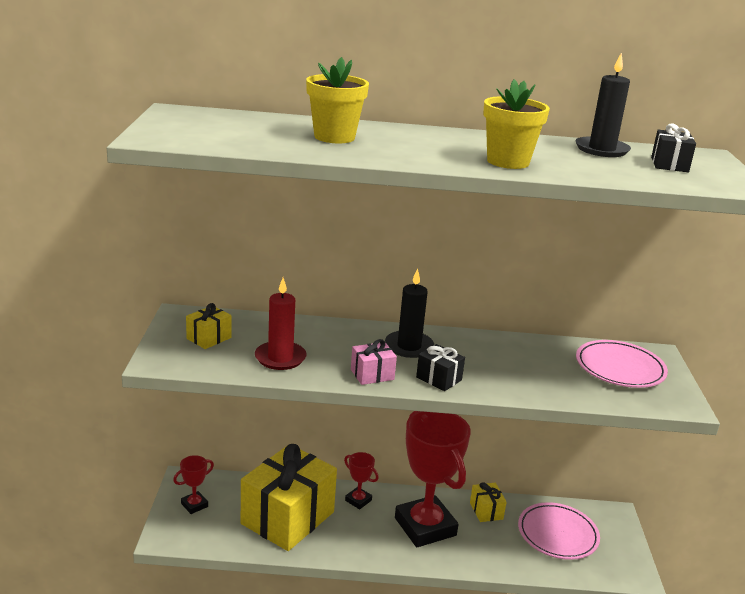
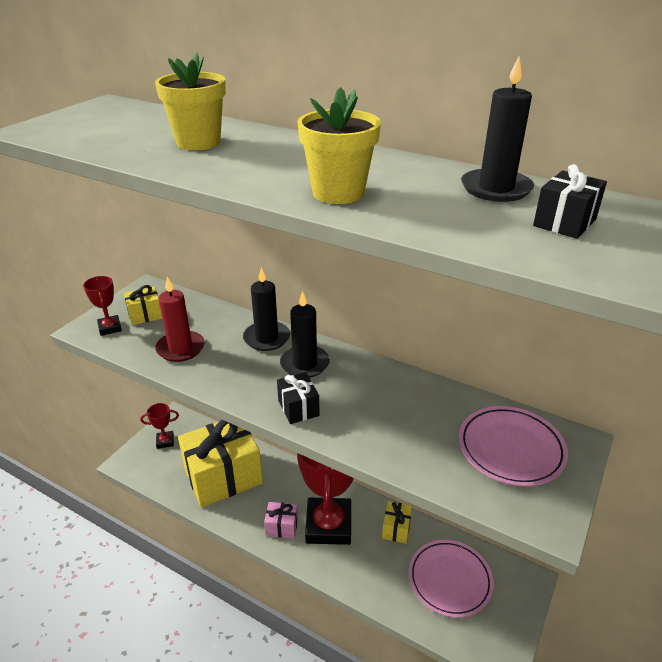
camera: 30 degrees right, 10 degrees up
(353, 334) = (266, 338): none -> black candle
(358, 500) = (290, 479): red trophy -> red trophy (110, 328)
(372, 374) = (241, 386): pink gift -> pink gift (282, 526)

